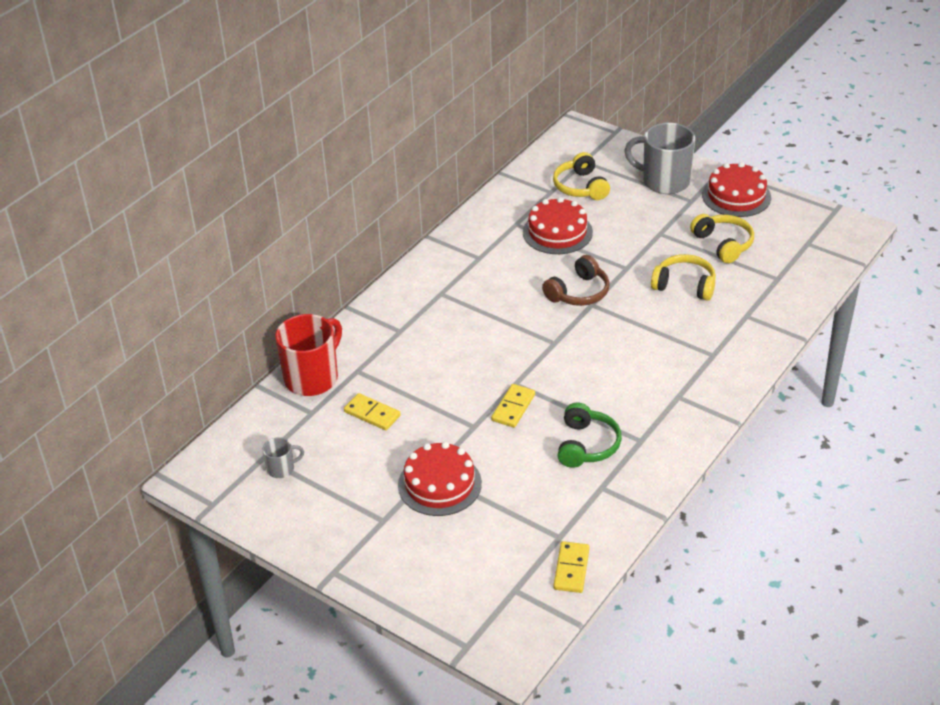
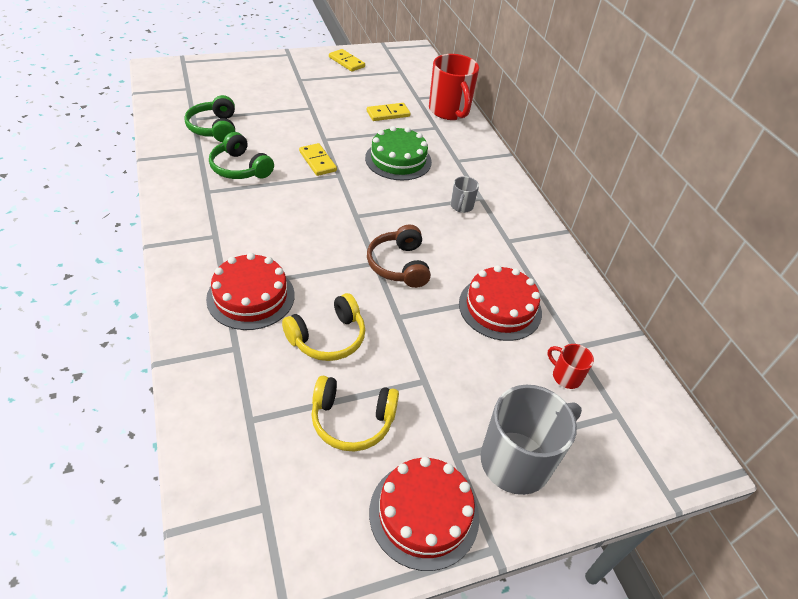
camera: 120 degrees right, 5 degrees up
(282, 469) = (383, 72): grey mug -> grey mug (461, 206)
(439, 484) = (296, 105): red cake -> red cake (251, 296)
(445, 363) = (398, 160): none -> green cake
(554, 509) = (214, 128): none -> green headphones
(571, 569) = (167, 109): yellow domino -> yellow domino (346, 62)
(580, 187) = (565, 376): yellow headphones -> red mug

